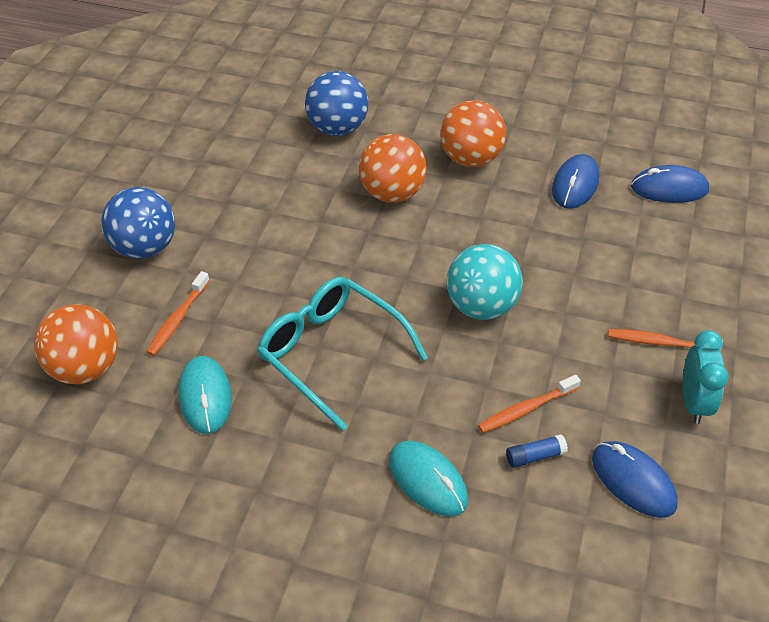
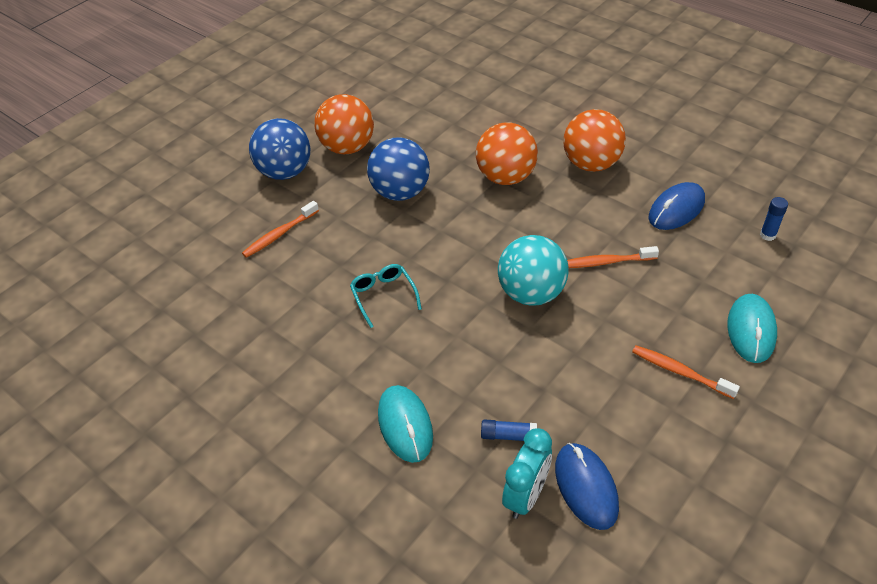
camera: 25 degrees right, 0 degrees up
(85, 368) = (193, 253): orange ball -> orange ball (347, 147)
(205, 397) = (267, 301): turquoise mouse -> turquoise mouse (751, 330)
(332, 353) = (383, 296): turquoise glasses -> turquoise glasses, size x0.50
(337, 129) = (488, 112): blue ball -> blue ball (400, 192)
(526, 409) = (523, 393): orange toothbrush -> orange toothbrush (606, 262)
(669, 188) = (767, 235): blue mouse -> blue glue stick
(693, 403) = (683, 436): turquoise clock -> turquoise clock (526, 496)

